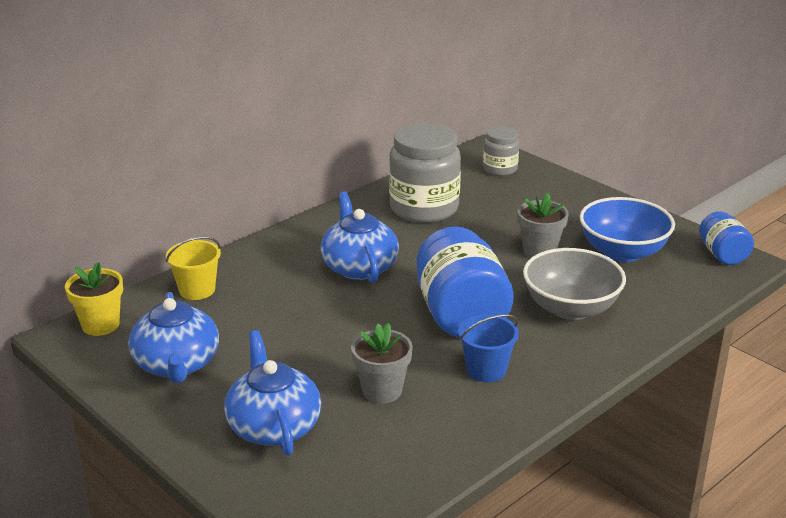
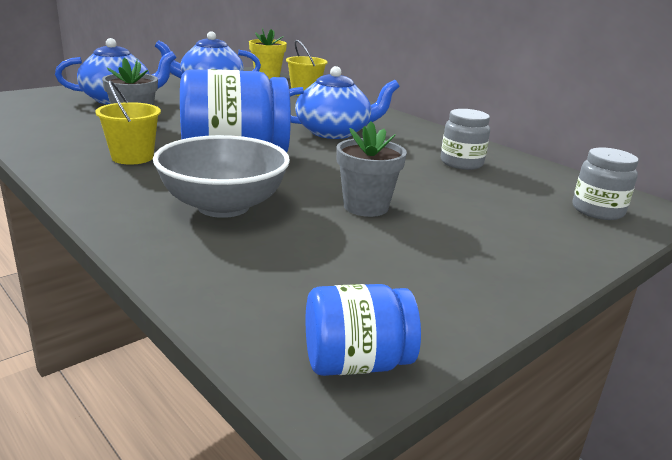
camera: 90 degrees right, 5 degrees down
(424, 208) = (461, 163): grey jar -> grey jar, size x0.54
(486, 370) = (132, 157): blue bucket -> yellow bucket
(623, 252) = (364, 261): blue bowl -> none

